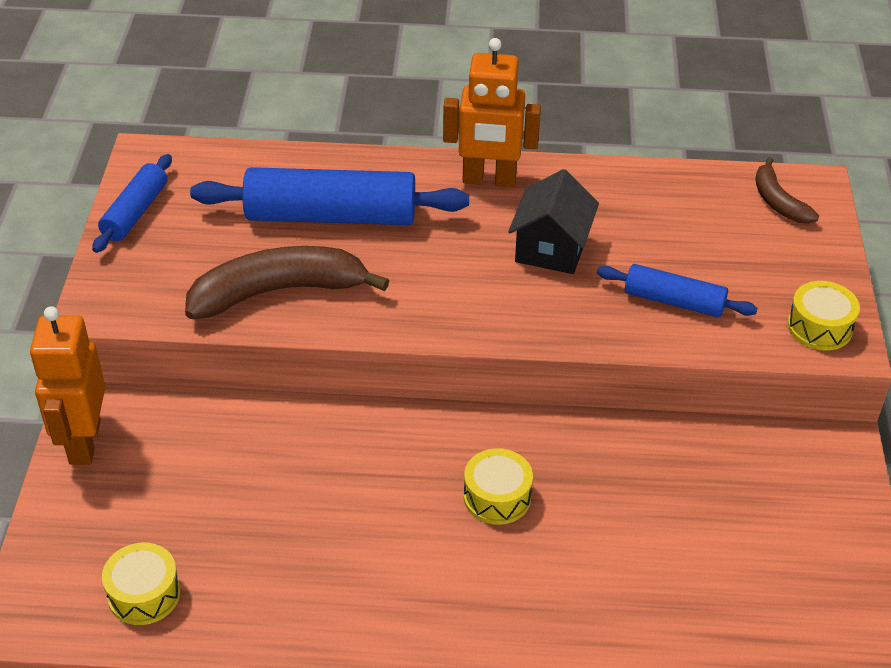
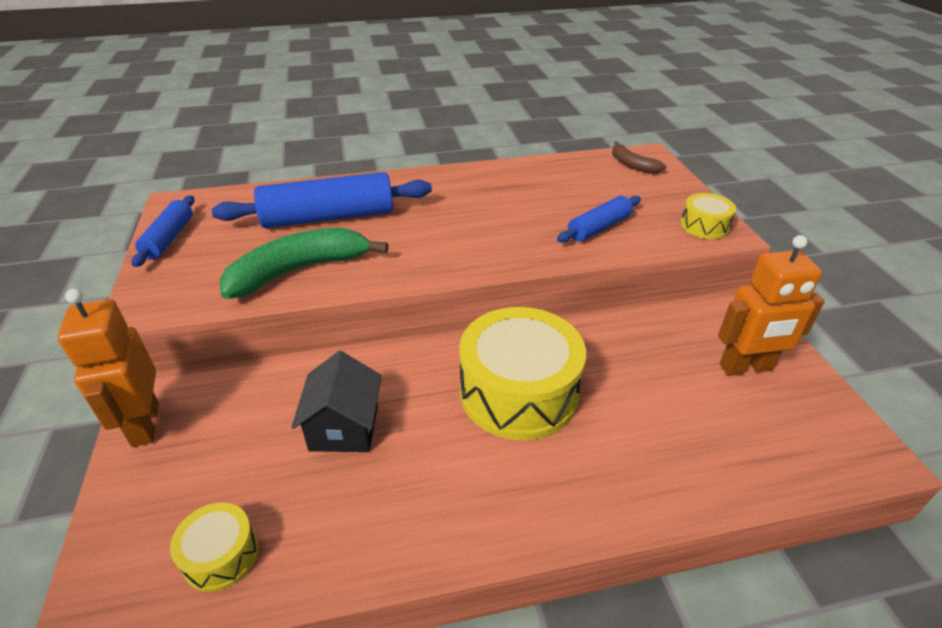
camera: 15 degrees left, 5 degrees down
(278, 292) = (299, 270): brown banana -> green banana
(489, 180) = (437, 180): orange robot -> orange robot (746, 368)
(497, 497) = (518, 392): yellow drum -> yellow drum, size x2.09
(551, 248) = (498, 211): black house -> black house (344, 427)
(674, 301) = (599, 227): blue rolling pin -> blue rolling pin turned 45 degrees counterclockwise

